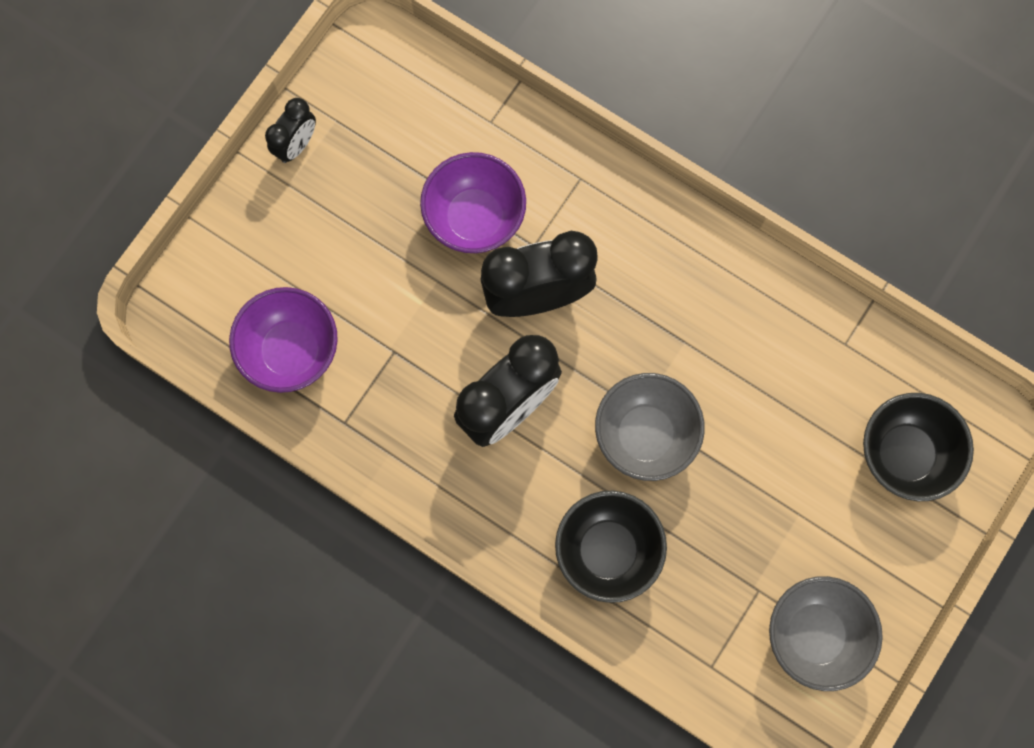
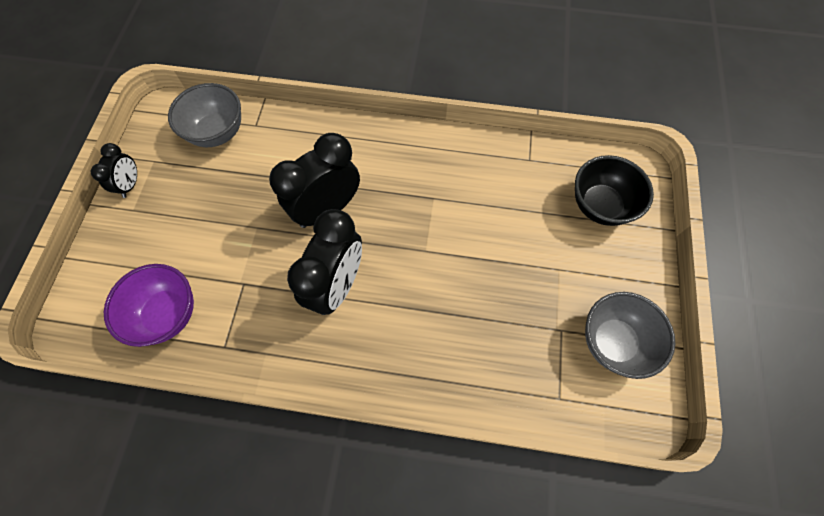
camera: 25 degrees left, 10 degrees down
(474, 218) = (267, 181): purple bowl -> none
(607, 550) = (448, 350): black bowl -> none
(645, 435) = (436, 263): grey bowl -> grey bowl (217, 133)

